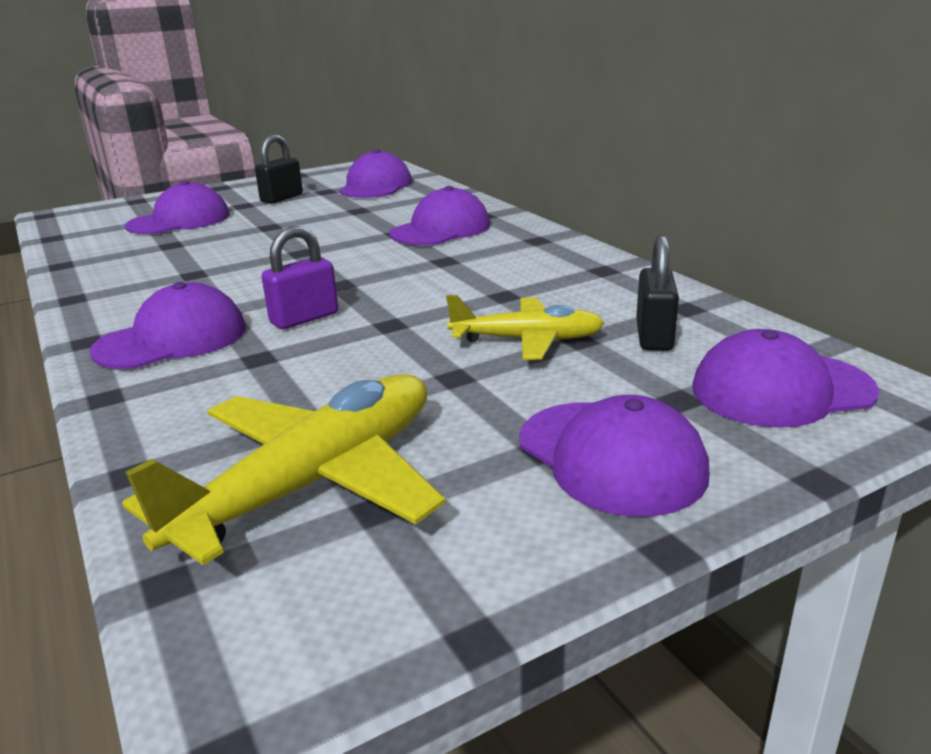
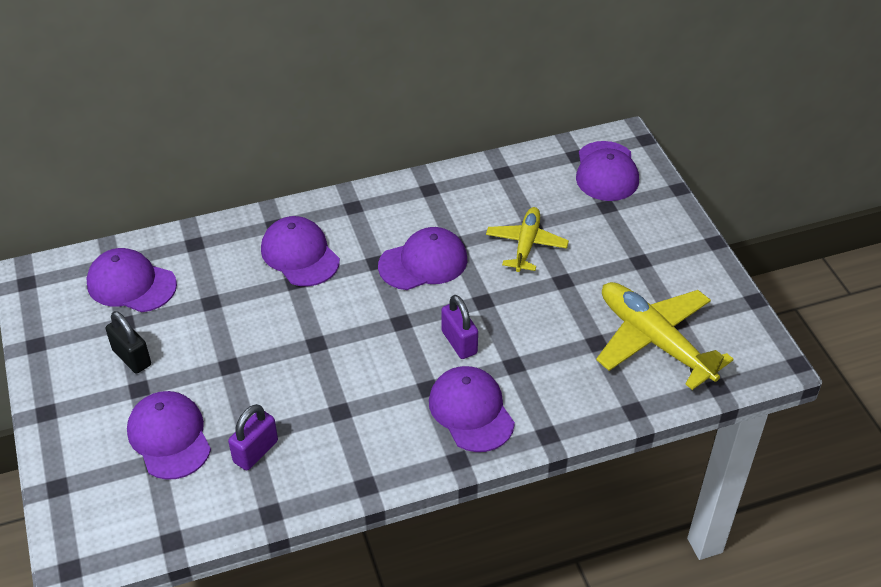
camera: 80 degrees left, 20 degrees up
(147, 249) = (255, 451): none -> purple padlock
(611, 457) = (652, 241): purple cap -> purple cap (423, 262)
(654, 336) = (537, 195): black padlock -> none

